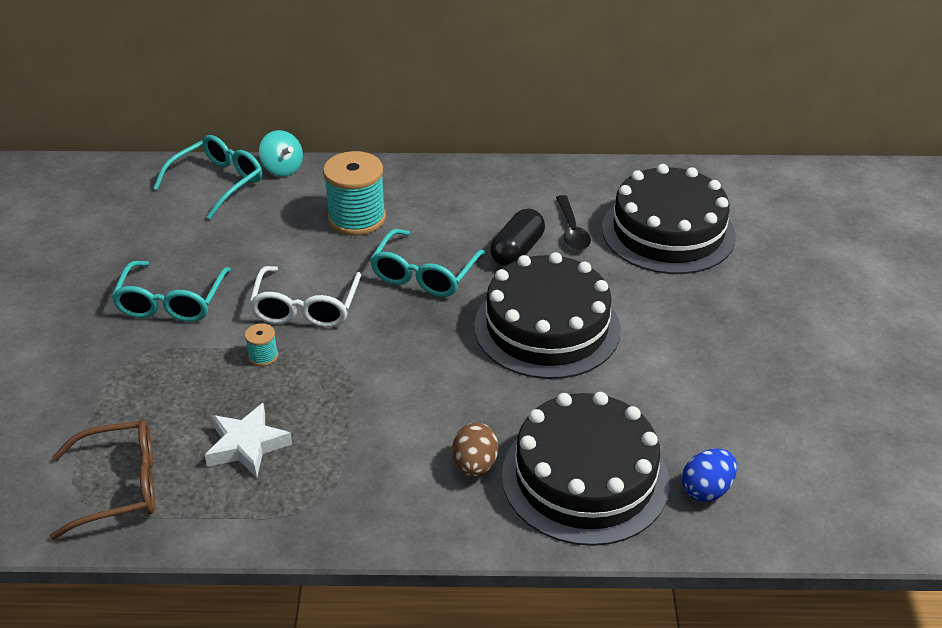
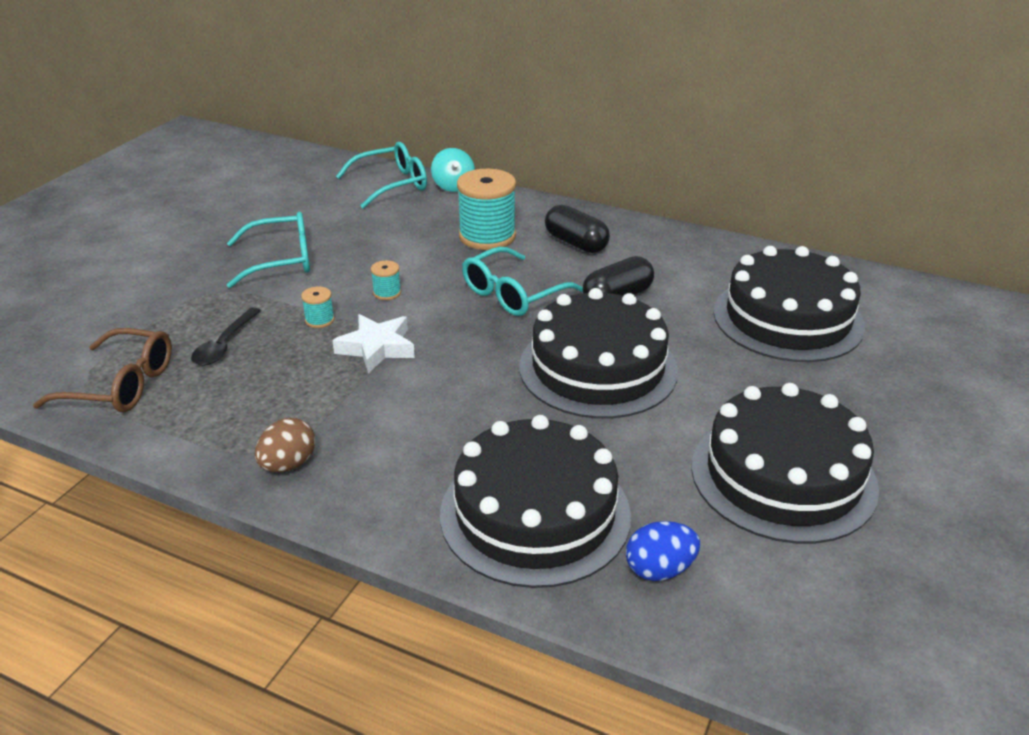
camera: 25 degrees right, 5 degrees down
(171, 302) = (281, 260): turquoise glasses -> turquoise glasses turned 135 degrees counterclockwise
(247, 445) = (247, 385): white star -> white star (377, 348)
(306, 307) = (387, 293): white glasses -> turquoise spool
(444, 203) = (576, 243): none -> black capsule
(475, 465) = (434, 466): brown egg -> brown egg (288, 464)
(572, 230) = (685, 293): black spoon -> black spoon (224, 345)
(747, 379) = (783, 476): none -> black cake

